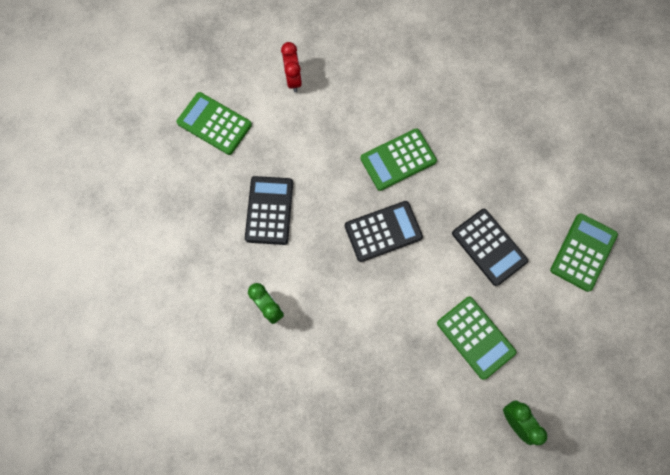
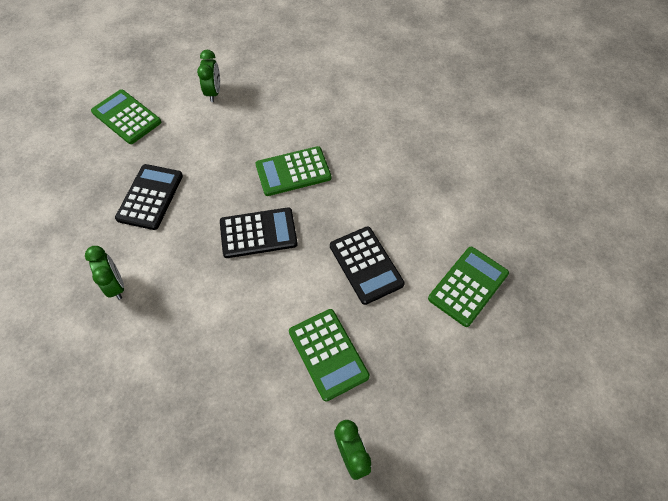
camera: 10 degrees right, 15 degrees down
(293, 80) = (213, 92): red clock -> green clock

